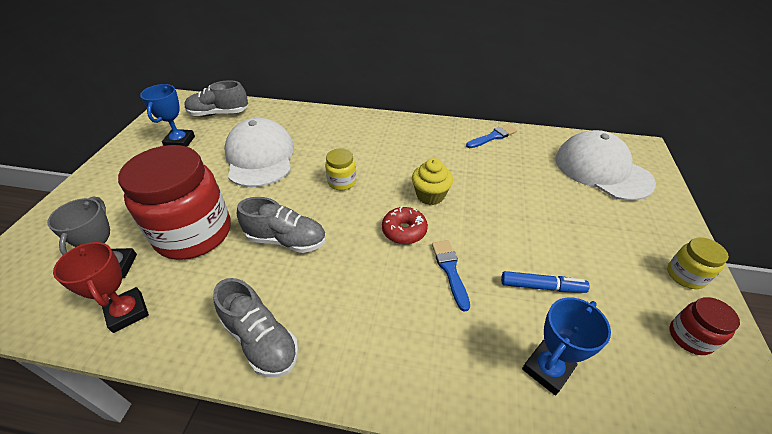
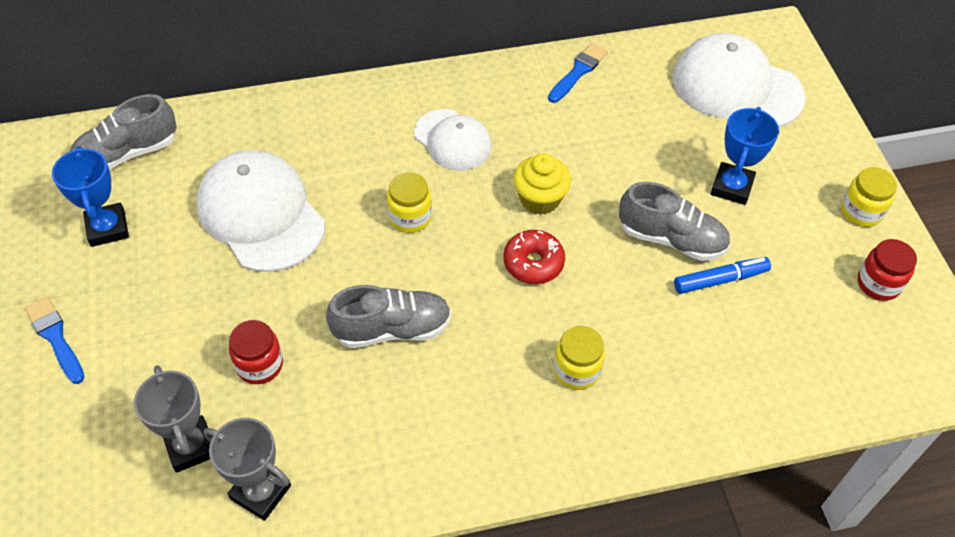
camera: 25 degrees left, 10 degrees up
(127, 312) = (260, 492): red trophy -> grey trophy
(194, 233) = (259, 365): red jar -> red jar, size x0.44
(261, 340) = (447, 458): grey shoe -> grey shoe (671, 239)
(394, 151) = (452, 140): none -> white cap
(394, 312) = (576, 370): none -> yellow jar
(450, 270) = (613, 296): blue brush -> blue brush (55, 337)
(547, 369) = (756, 370): blue trophy -> blue trophy (731, 187)

